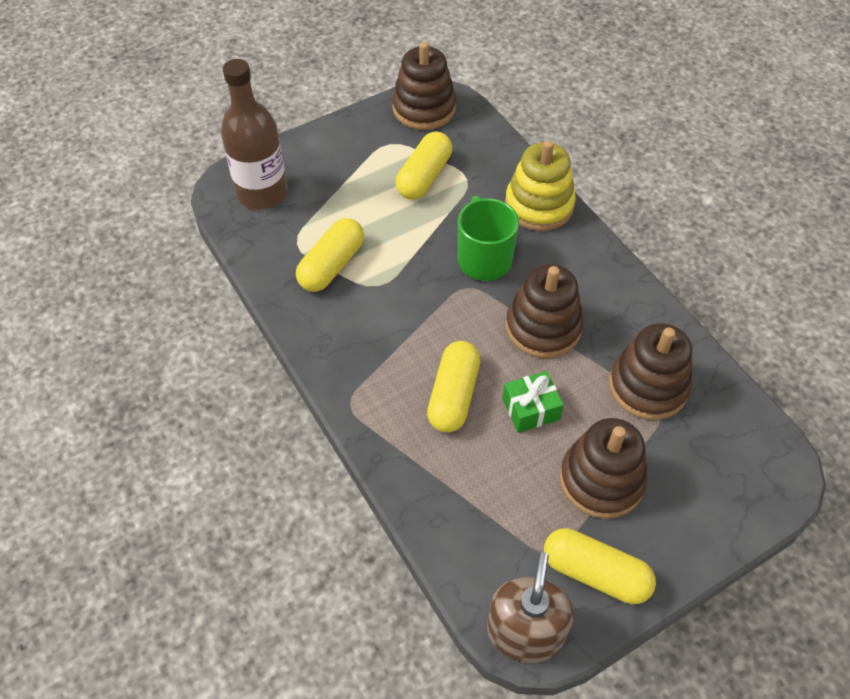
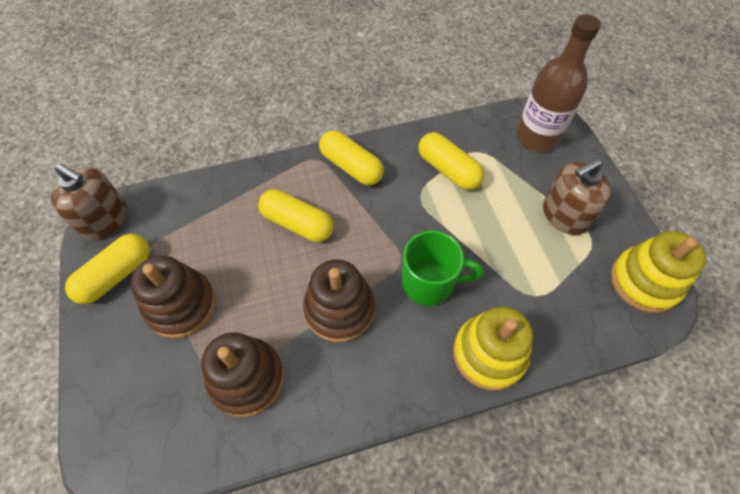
camera: 105 degrees right, 5 degrees up
(365, 164) = (564, 215): none -> brown soap dispenser
(424, 108) = (644, 281): brown stacking toy -> yellow stacking toy
(424, 177) = (543, 258): yellow capsule -> yellow capsule (351, 166)
(531, 409) = (264, 274): green gift -> none

